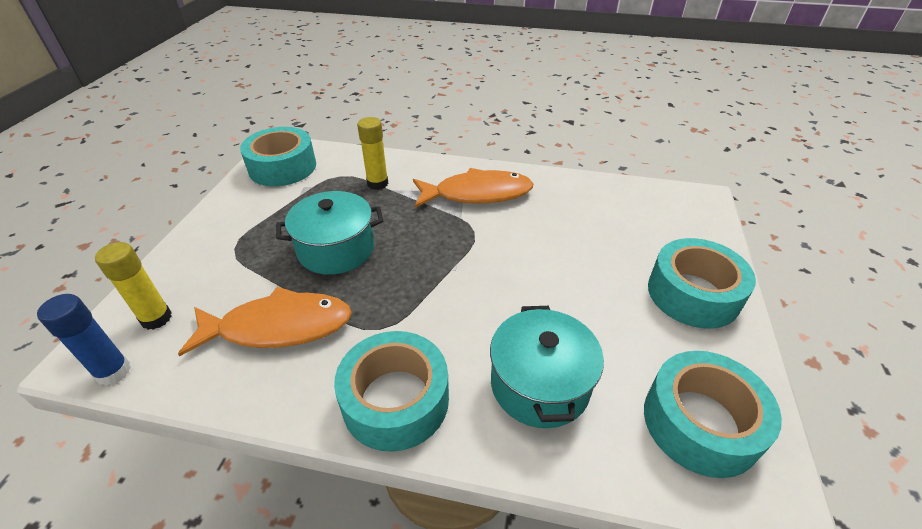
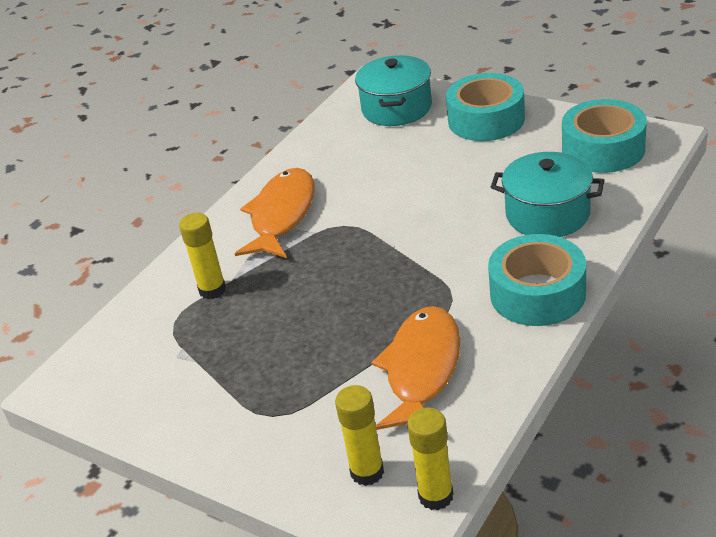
camera: 65 degrees left, 5 degrees down
(113, 372) = (436, 496): blue glue stick -> yellow glue stick
(282, 167) = (114, 378): turquoise tape -> none
(336, 249) = (319, 327): turquoise pot -> turquoise pot (396, 108)

